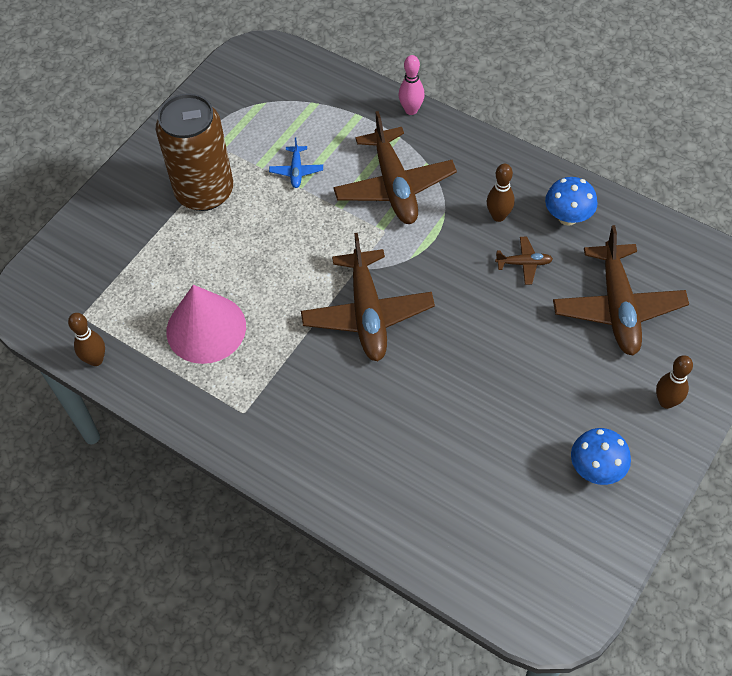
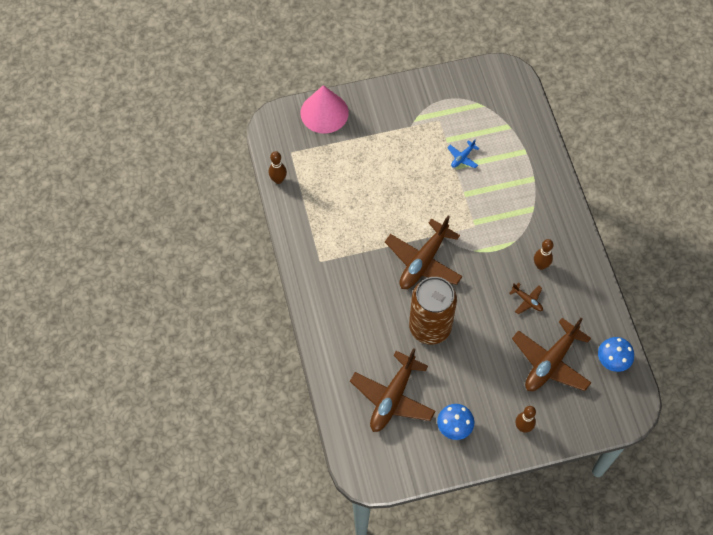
camera: 40 degrees right, 5 degrees up
(204, 192) = (406, 132): brown can -> brown can (430, 327)
(206, 328) = (341, 205): pink cone -> pink cone (324, 112)
(394, 186) = (504, 206): brown plane -> brown plane (392, 398)
(411, 110) = (556, 170): pink bowling pin -> none
(567, 217) = (576, 295): blue mushroom -> blue mushroom (612, 361)

